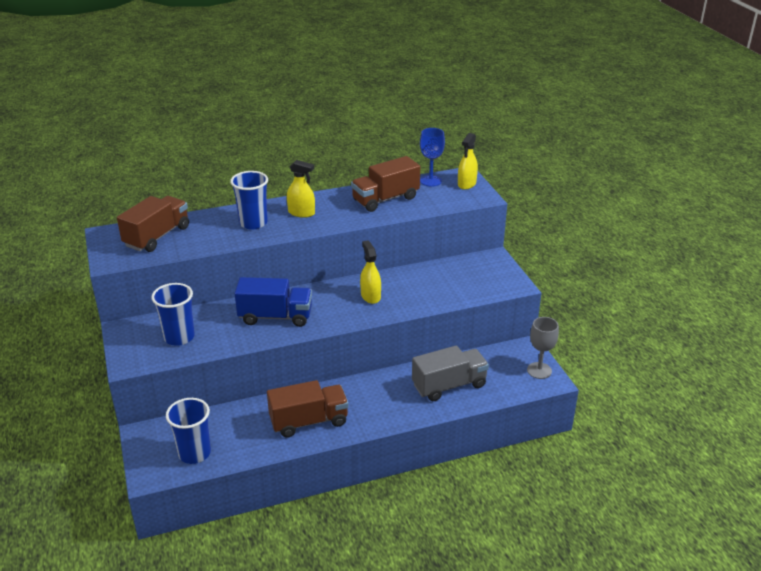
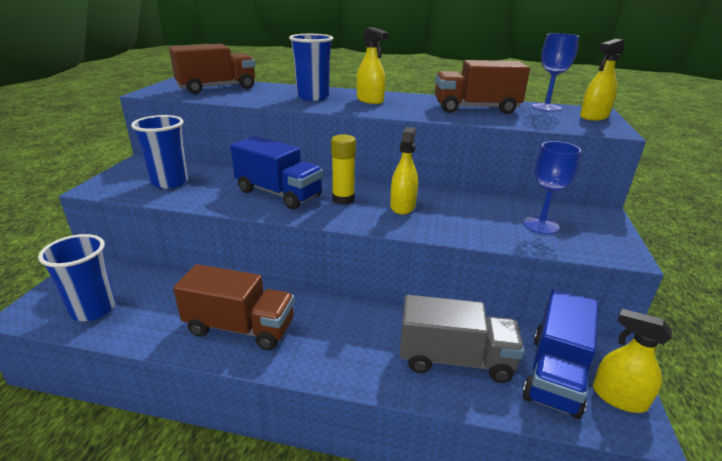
camera: 30 degrees right, 5 degrees down
(326, 305) = (343, 199): none -> yellow glue stick
(464, 280) = (541, 225): none -> blue goblet
(504, 371) = (555, 374): none -> blue truck
(539, 370) = (619, 397): grey goblet -> yellow spray bottle

